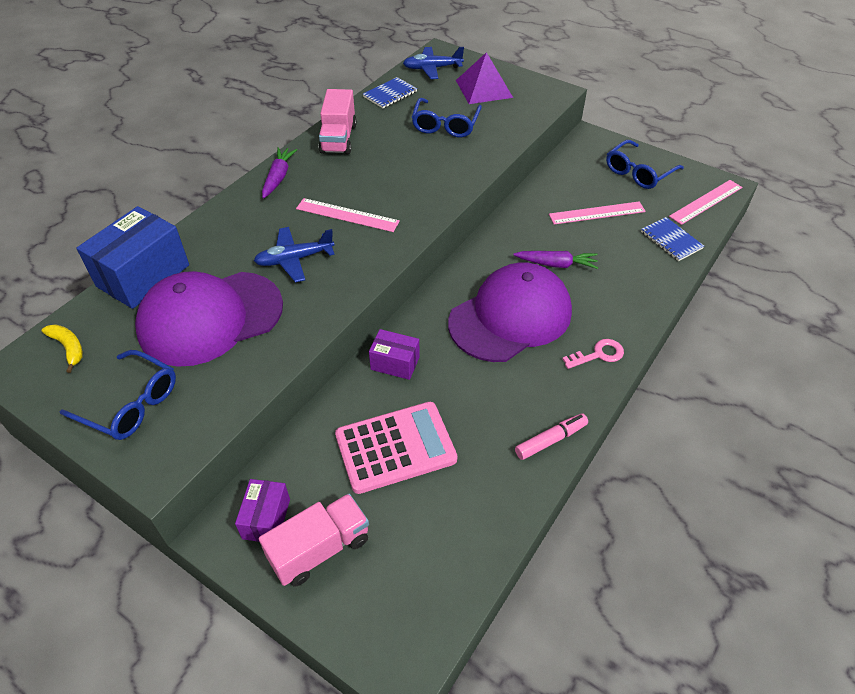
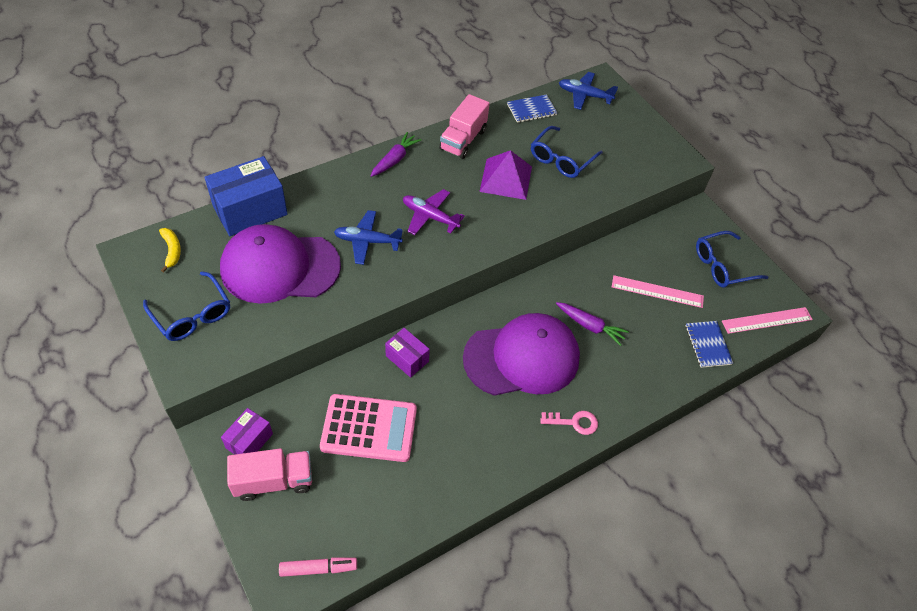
camera: 20 degrees right, 5 degrees up
(347, 215) = (430, 217): pink ruler -> purple plane
(484, 88) = (618, 133): purple pyramid -> purple pyramid (506, 178)
(551, 440) = (490, 477): pink marker -> pink marker (318, 568)

